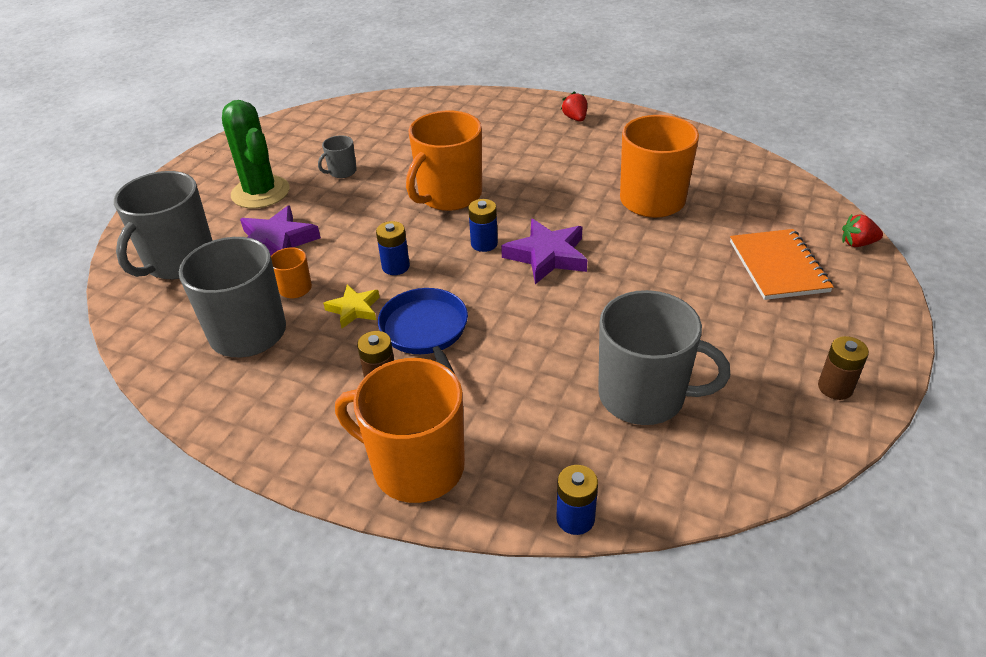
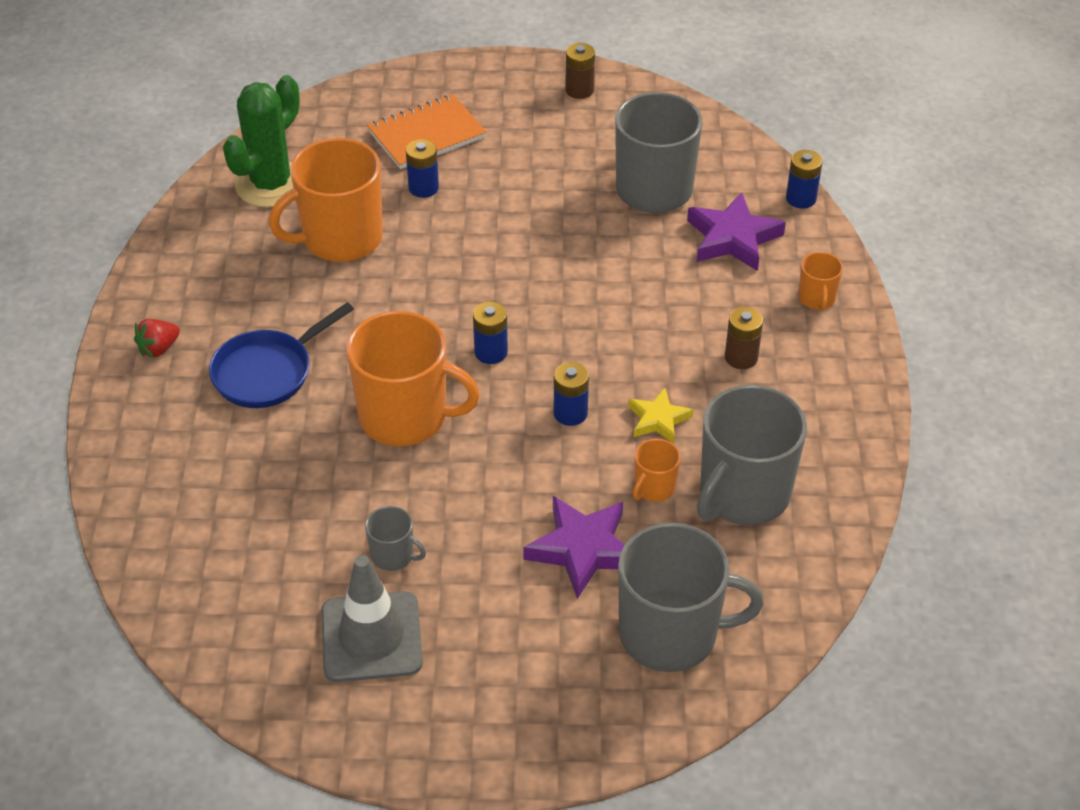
camera: 115 degrees left, 5 degrees up
(260, 192) = (484, 628): green cactus -> green cactus (271, 184)
(294, 155) = (371, 637): none -> grey traffic cone
(416, 466) = (817, 298): orange mug -> orange mug, size x0.46
(426, 332) = (659, 349): blue pan -> blue pan (268, 372)
(547, 256) = (488, 295): purple star -> purple star (733, 238)
(700, 250) = (423, 188): none -> blue battery
(857, 243) = (364, 90): red strawberry -> none

